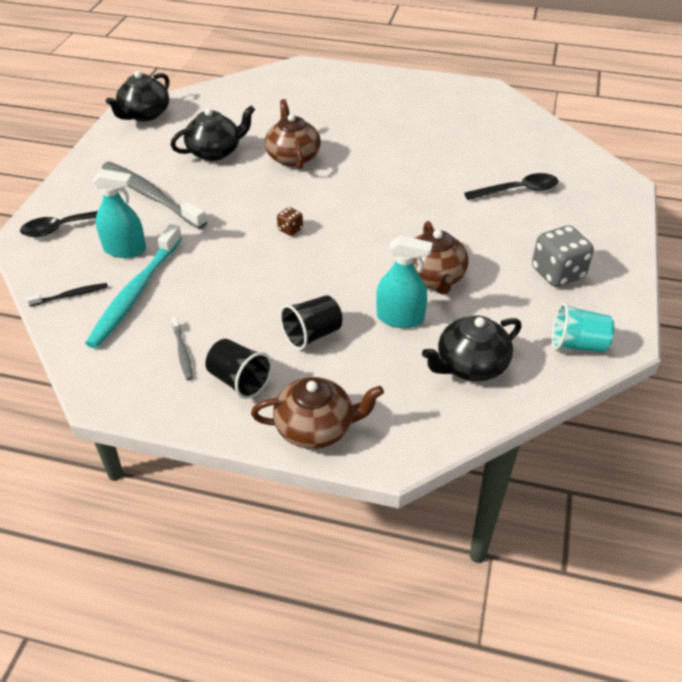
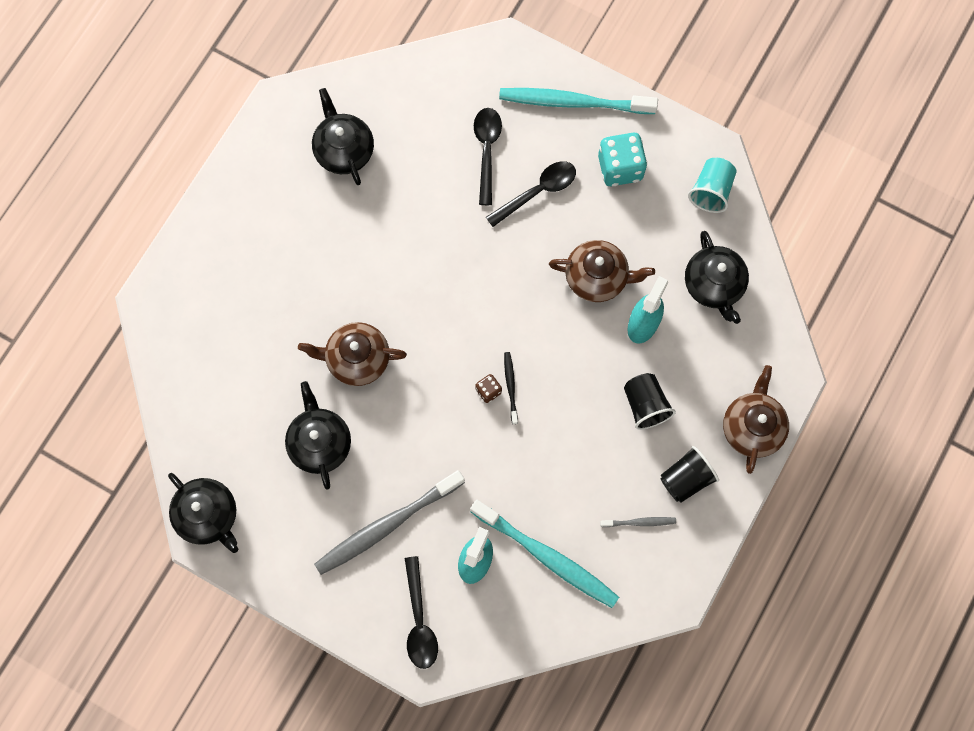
camera: 75 degrees left, 30 degrees up
(71, 295) = (534, 619): black toothbrush -> black toothbrush (510, 386)
(469, 121) = (344, 150): none -> black teapot
(498, 225) = (537, 192): none -> black spoon
(557, 273) = (620, 168): grey dice -> turquoise dice
(602, 231) = (572, 102): none -> turquoise toothbrush

